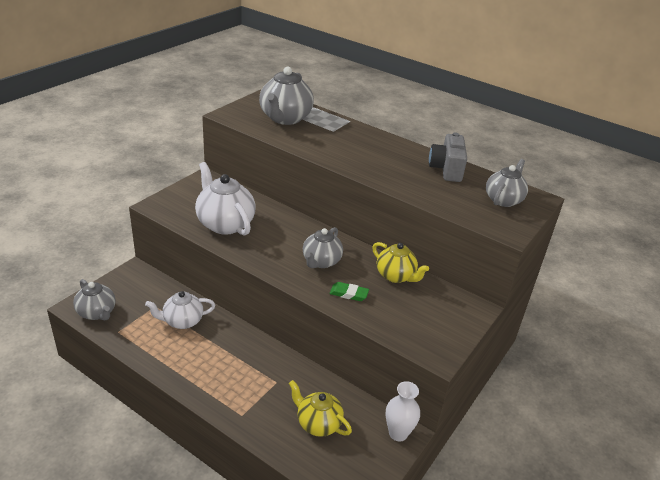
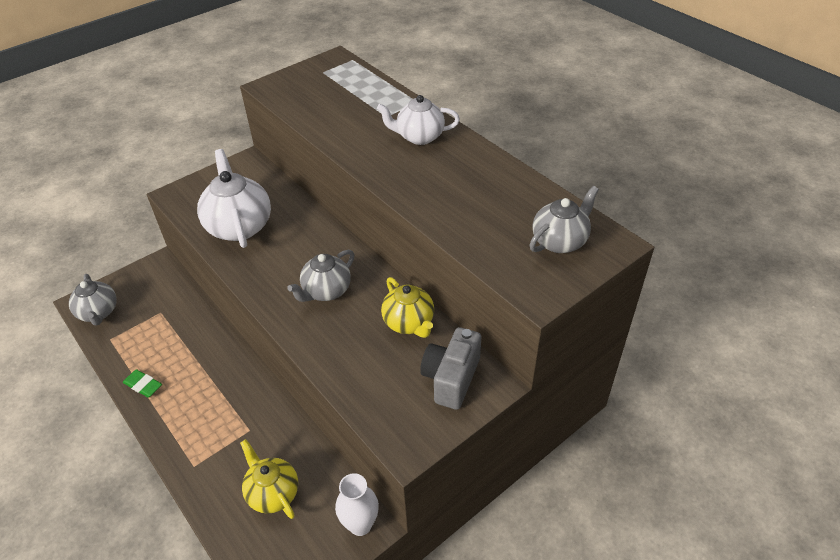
camera: 20 degrees right, 10 degrees up
(182, 321) = (181, 335): white teapot -> white teapot (419, 137)
(285, 118) = (336, 94): grey teapot -> none
(349, 294) = (338, 341): green eraser -> green eraser (143, 385)
(446, 169) = (505, 186): grey camera -> grey camera (451, 378)

